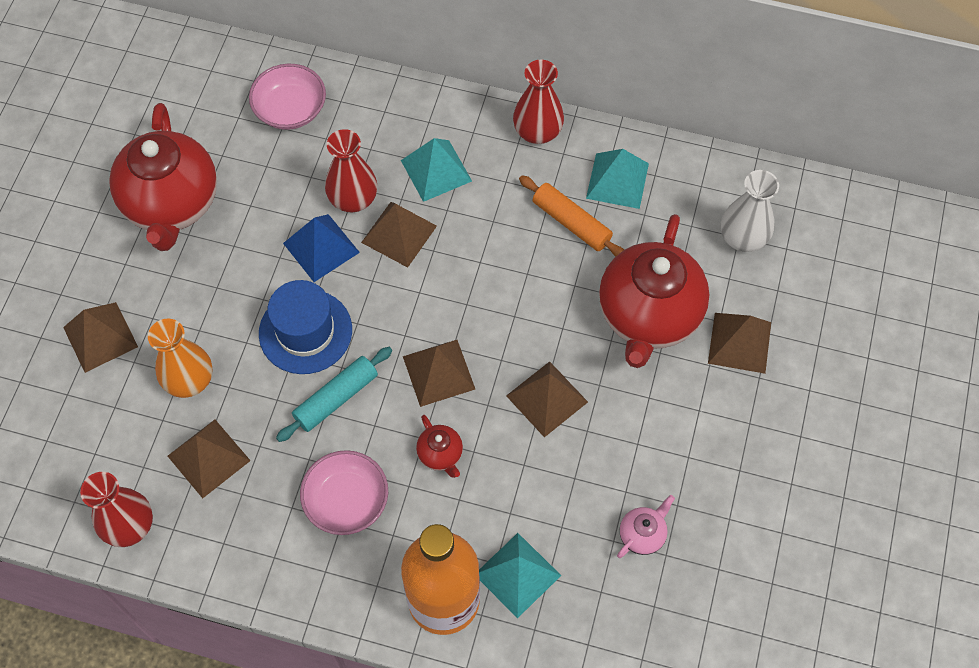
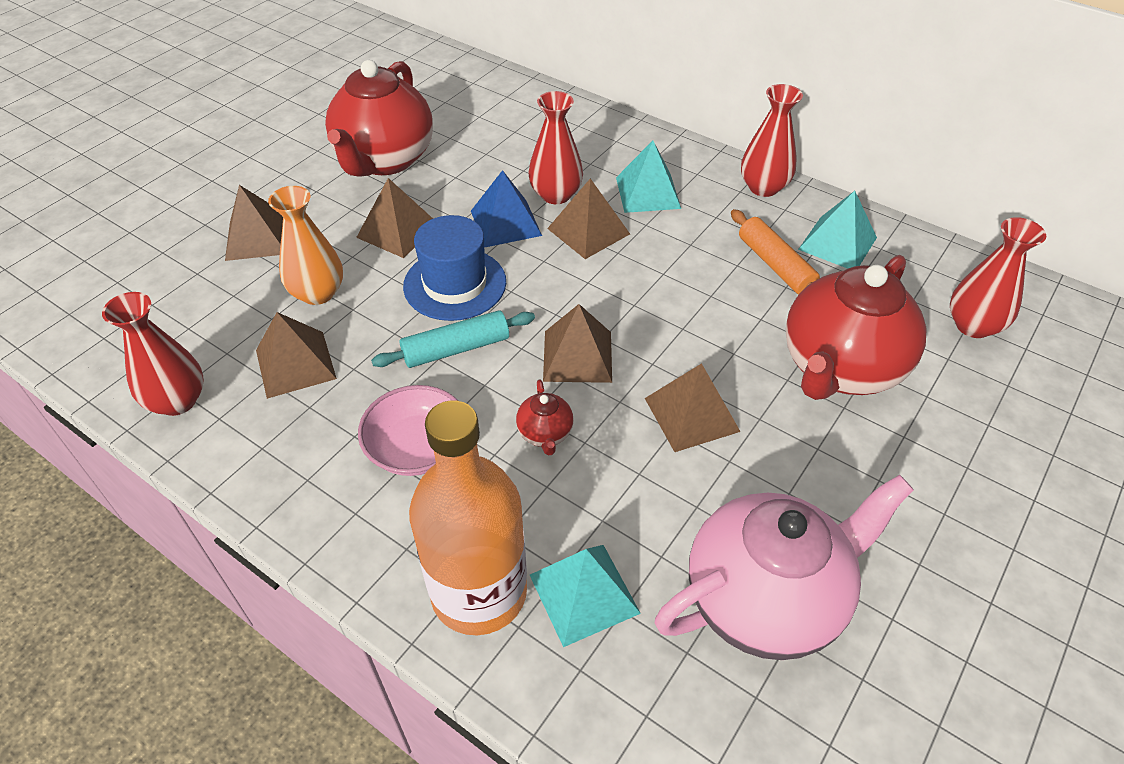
camera: 20 degrees right, 15 degrees down
(290, 109) = (529, 121): pink bowl -> none
(642, 535) = (765, 599): pink teapot -> pink teapot, size x2.43
(739, 342) = (948, 424): brown pyramid -> brown pyramid (398, 231)
(743, 238) = (973, 325): white vase -> red vase

